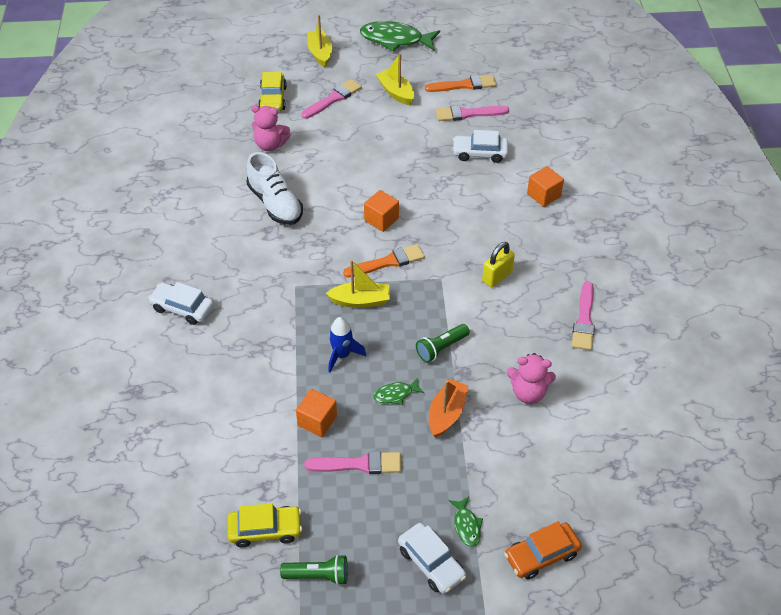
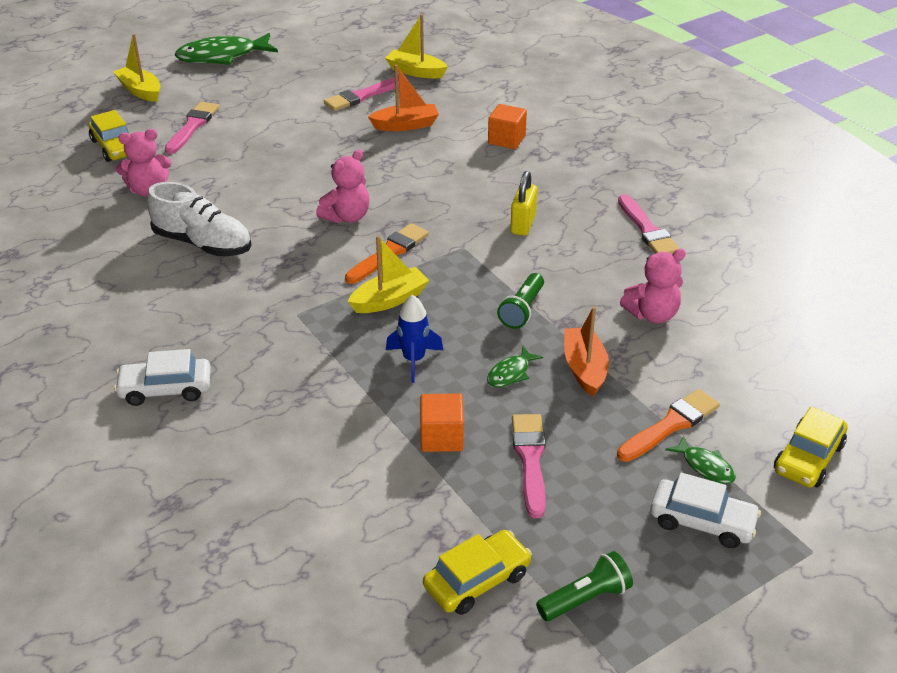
camera: 30 degrees left, 10 degrees down
(359, 464) = (530, 460): pink brush -> pink brush turned 60 degrees counterclockwise
(381, 219) = (347, 217): orange cube -> pink teddy bear
(396, 92) = (263, 100): yellow boat -> yellow boat (415, 71)
(464, 85) = (335, 73): orange brush -> orange brush (670, 425)
(480, 153) = (406, 125): white car -> orange boat
(541, 555) = (808, 458): orange car -> yellow car

